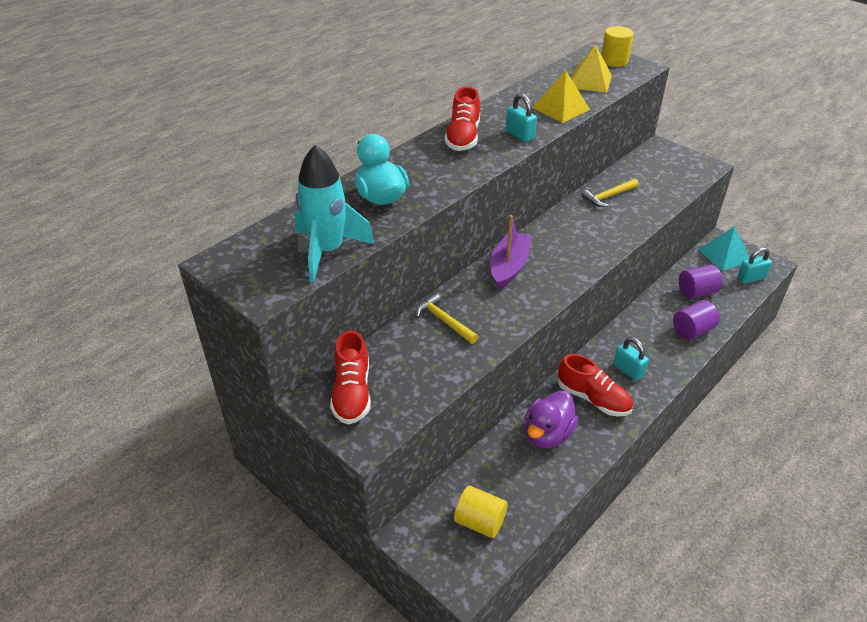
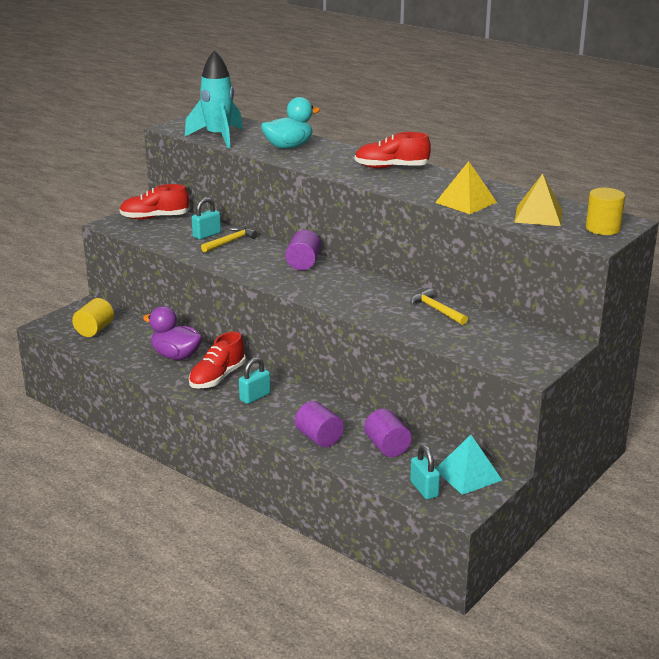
camera: 85 degrees right, 15 degrees down
(509, 267) = (303, 263): purple boat -> purple cylinder
(519, 135) = (403, 186): turquoise padlock -> turquoise padlock (207, 235)

